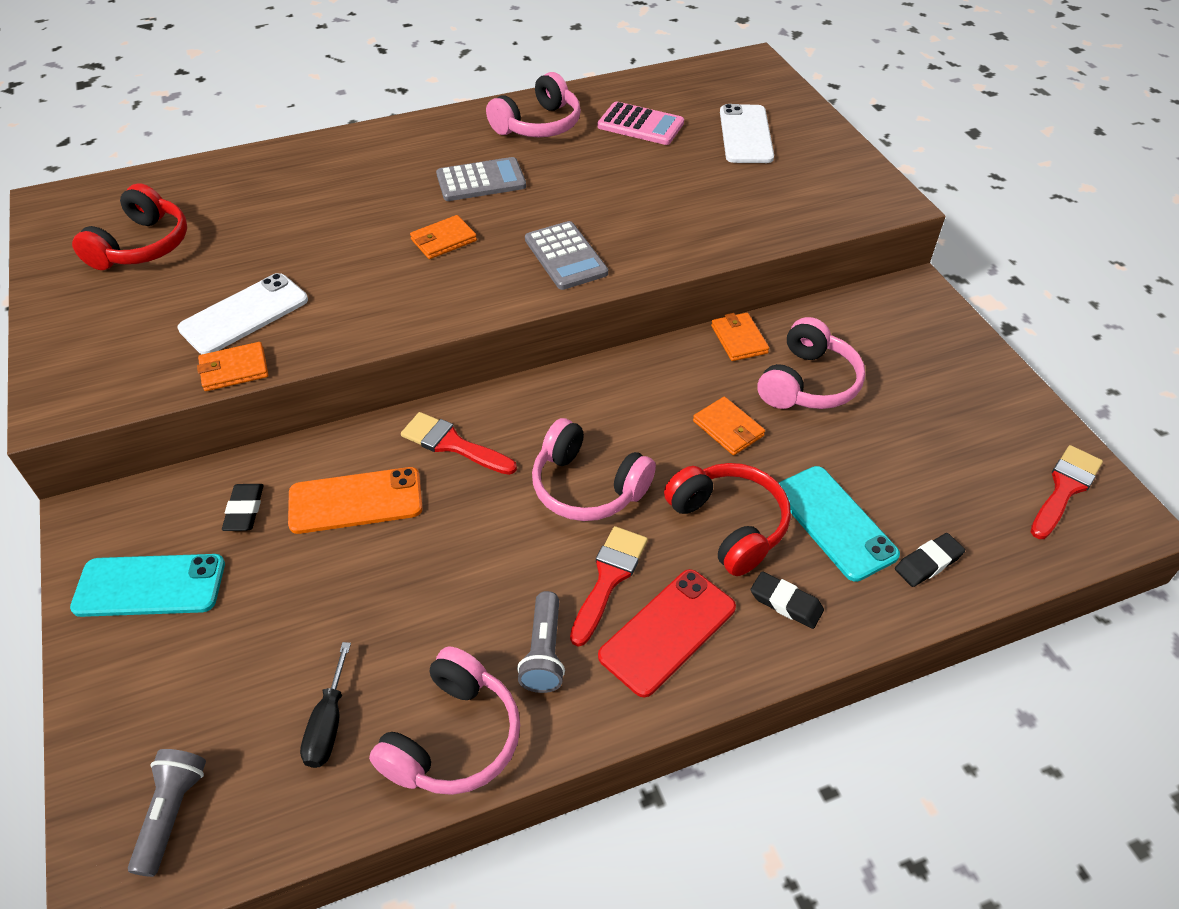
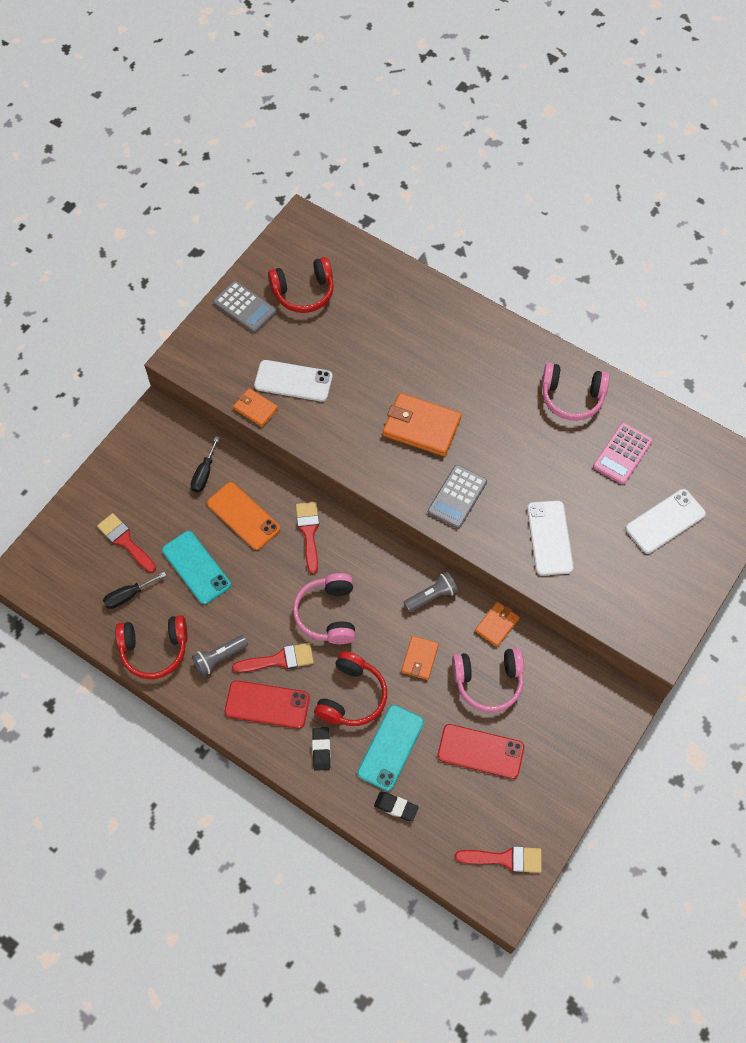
camera: 55 degrees right, 15 degrees up
(150, 586) = (141, 471): turquoise phone -> turquoise phone (196, 567)
(172, 813) = (56, 569): grey flashlight -> grey flashlight (431, 596)
(235, 674) = (125, 541): none -> red brush
(244, 510) = (204, 474): black eraser -> black screwdriver
(443, 240) = (421, 427): orange wallet -> orange wallet, size x1.80
(454, 738) = (154, 649): pink headphones -> red headphones
(481, 181) = (489, 407): grey calculator -> grey calculator (244, 307)
(640, 125) = (622, 454): pink calculator -> pink calculator turned 45 degrees clockwise
(689, 214) = (549, 538): none -> white phone
(899, 437) = (480, 751): none -> red phone

